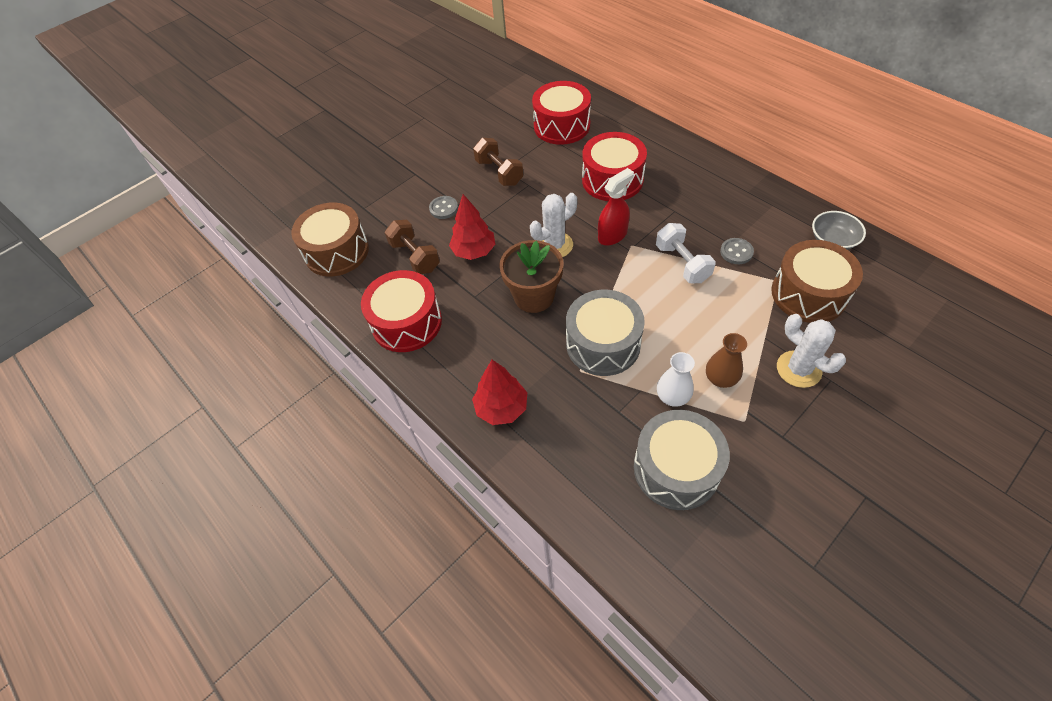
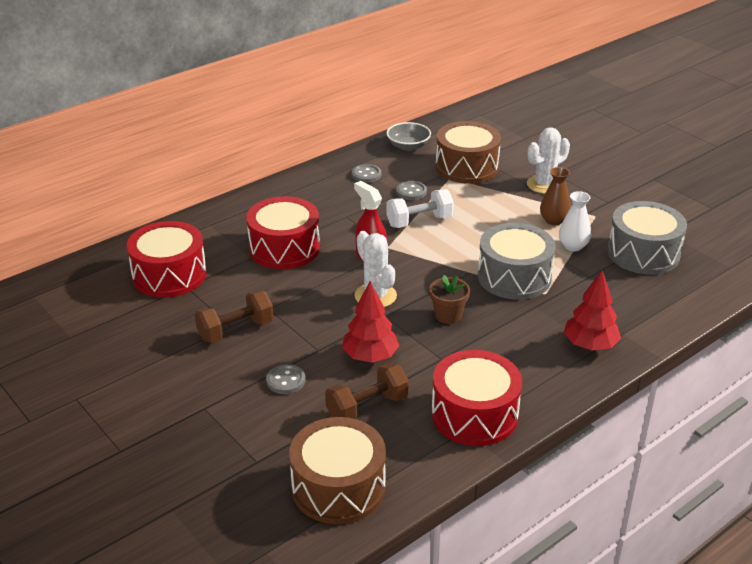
camera: 90 degrees left, 20 degrees down
(534, 296) = (448, 315): brown flower pot -> brown flower pot, size x0.60
(756, 215) = (366, 175): none -> grey button

